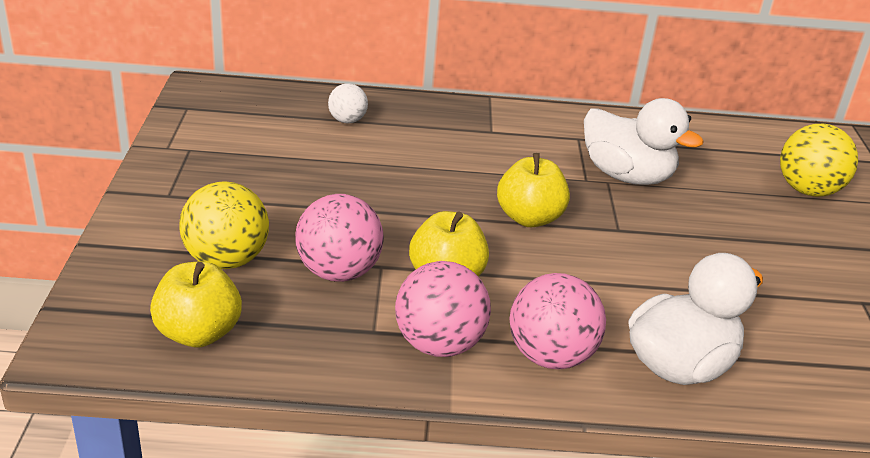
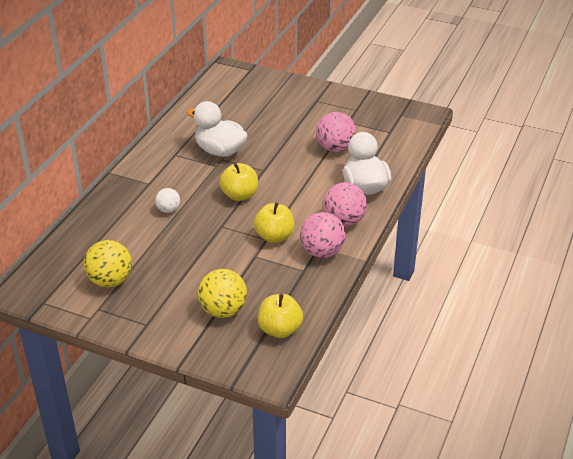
camera: 65 degrees left, 5 degrees up
(338, 272) = (253, 272): pink ball -> pink ball (335, 148)
(347, 120) = (103, 236): white ball -> white ball (168, 210)
(627, 176) = (220, 151): white duck -> white duck turned 120 degrees counterclockwise
(807, 190) = (262, 101): yellow ball -> yellow ball (110, 281)

